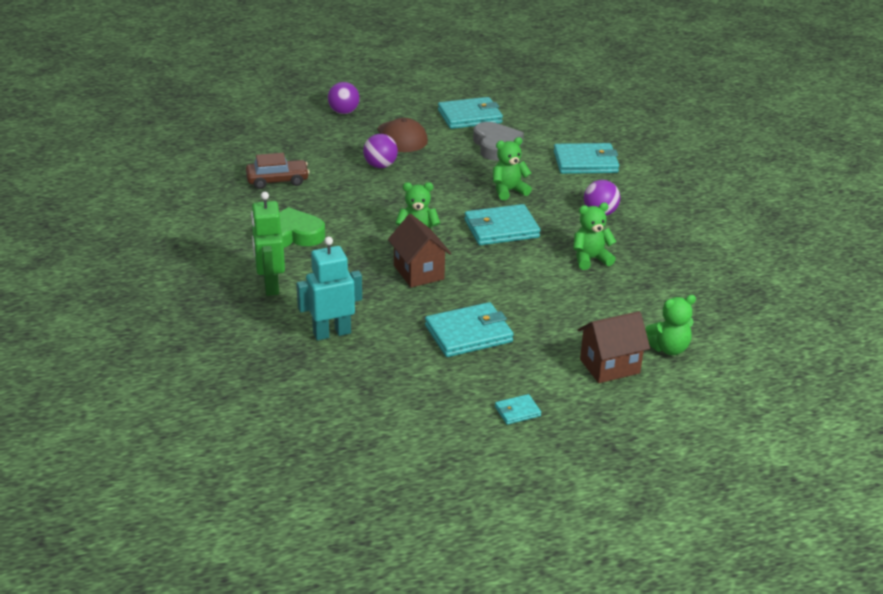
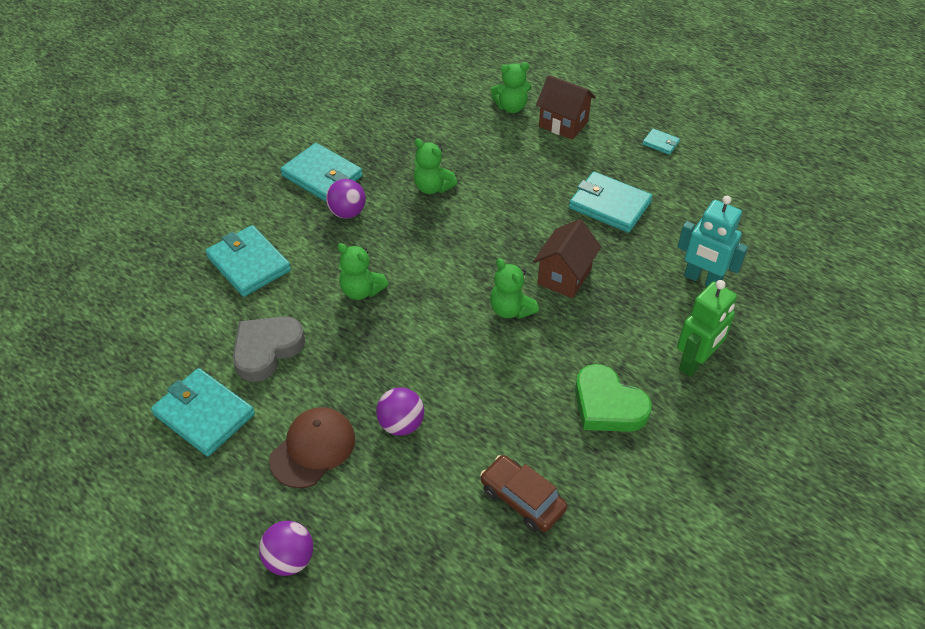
camera: 125 degrees left, 15 degrees up
(501, 229) = (438, 261): turquoise wallet -> turquoise wallet (322, 176)
(668, 348) = (511, 107): green teddy bear -> green teddy bear turned 135 degrees clockwise

